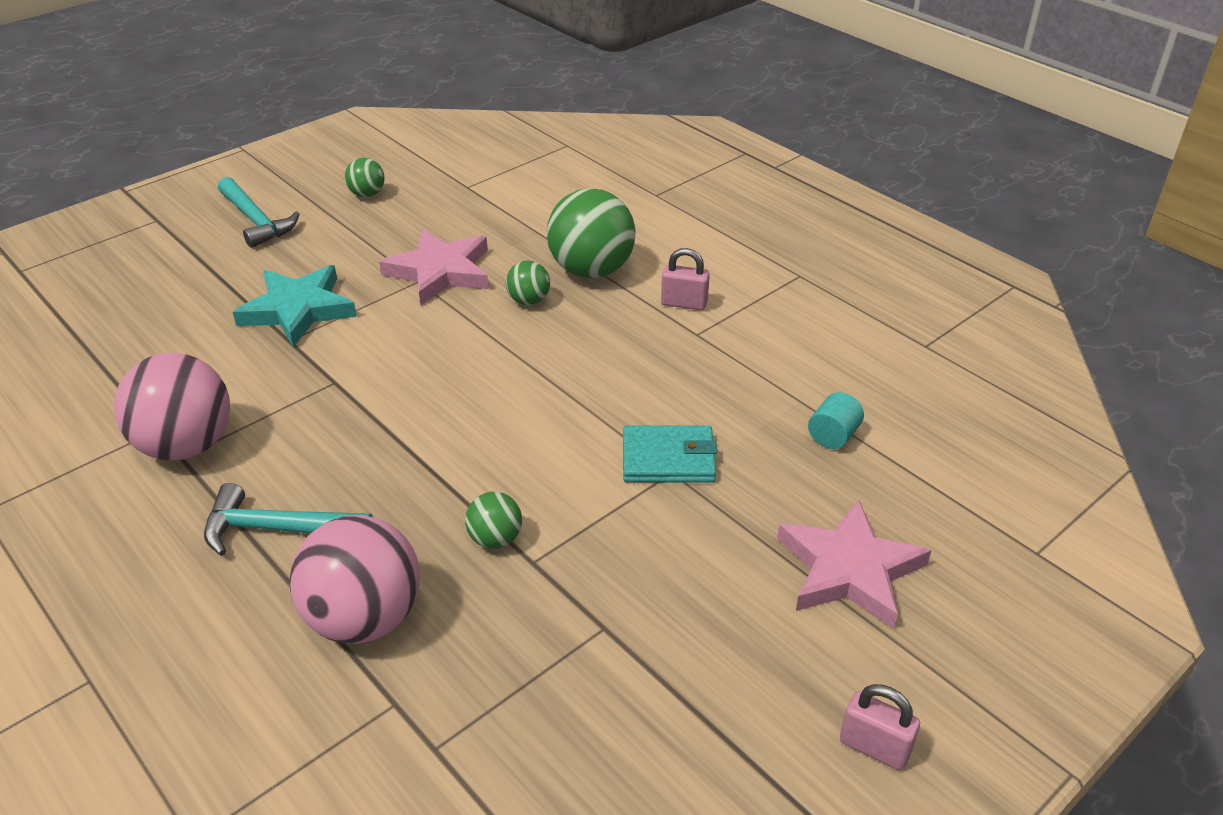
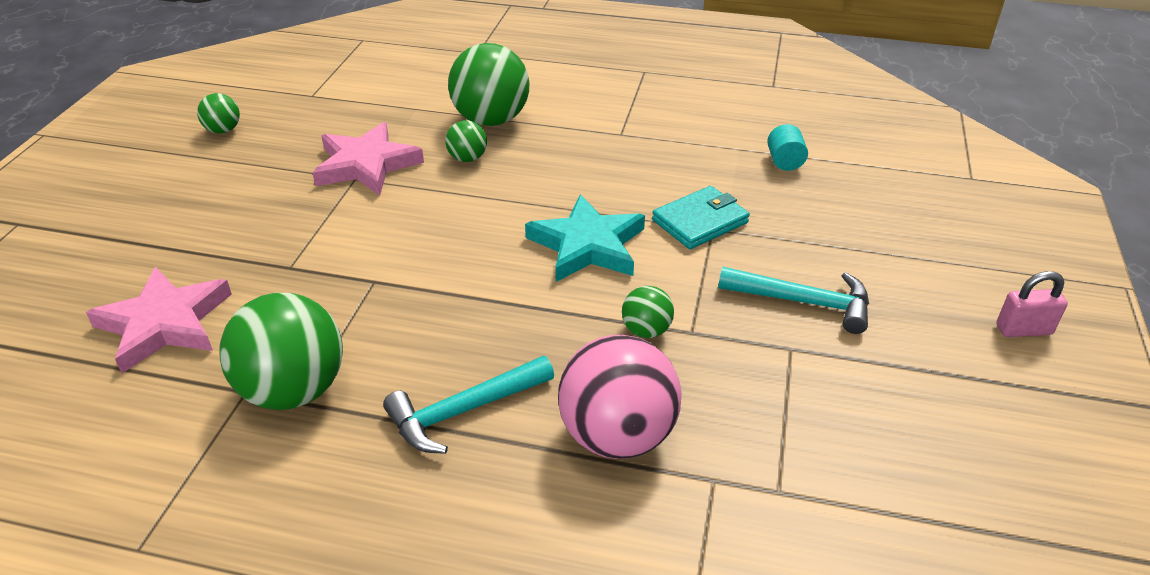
camera: 35 degrees left, 0 degrees up
(186, 446) = (294, 390): pink ball -> green ball
(256, 221) = (134, 187): turquoise hammer -> turquoise hammer (803, 302)
(298, 310) = (268, 241): turquoise star -> turquoise star (587, 245)
(684, 303) = (587, 117): pink padlock -> none
(849, 569) = (889, 236): pink star -> pink star (164, 323)

